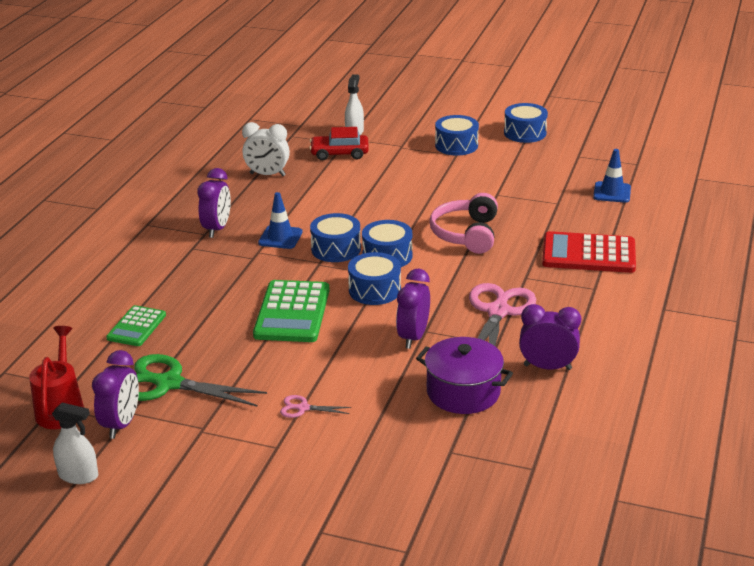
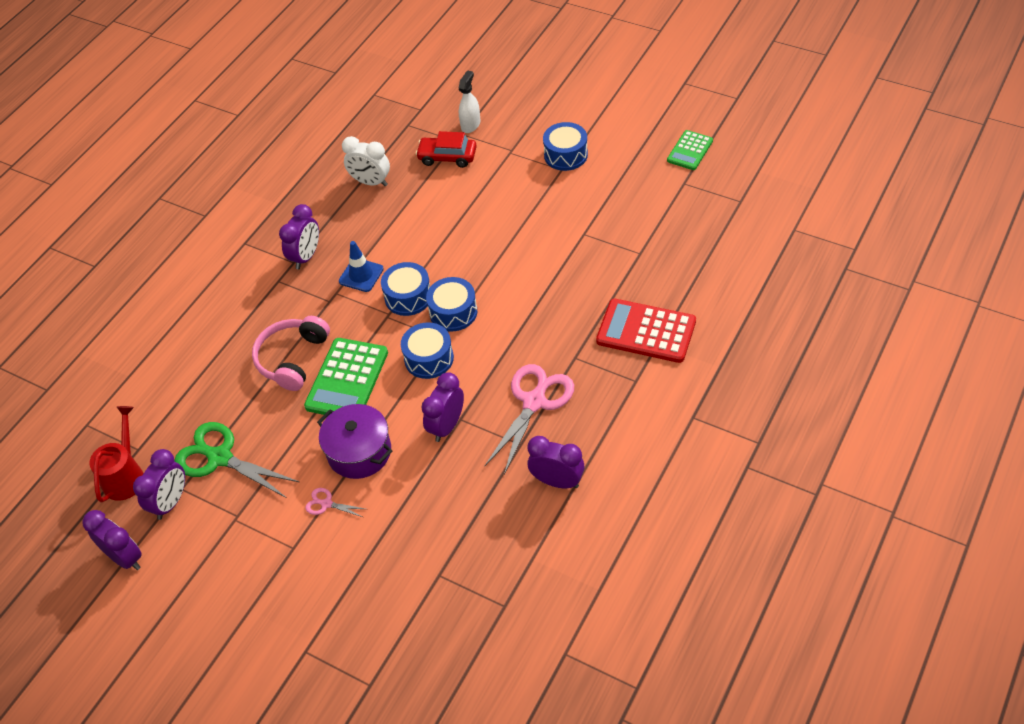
camera: 15 degrees right, 20 degrees up
(78, 475) = (125, 557): white spray bottle -> purple clock
(136, 327) = (207, 381): green calculator -> green calculator (690, 150)
(463, 392) = (471, 503): purple pot -> purple pot (359, 452)
(466, 234) = (537, 289): pink headphones -> pink headphones (292, 359)
(525, 133) = (641, 142): blue drum -> none
(612, 192) = (699, 243): blue traffic cone -> none

